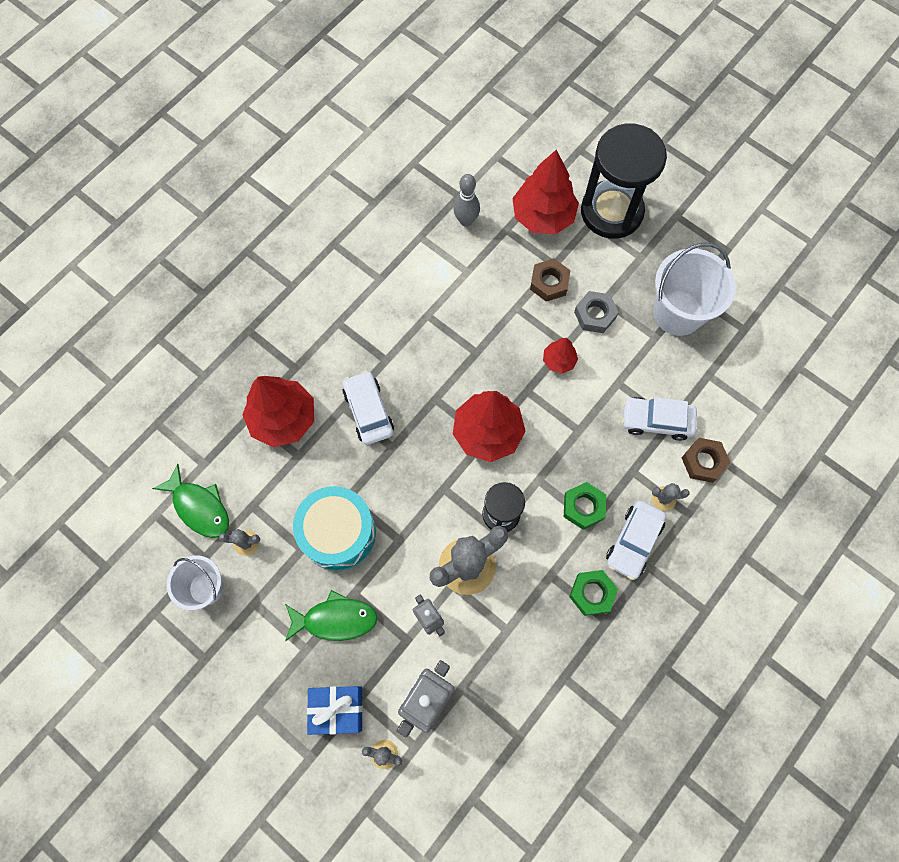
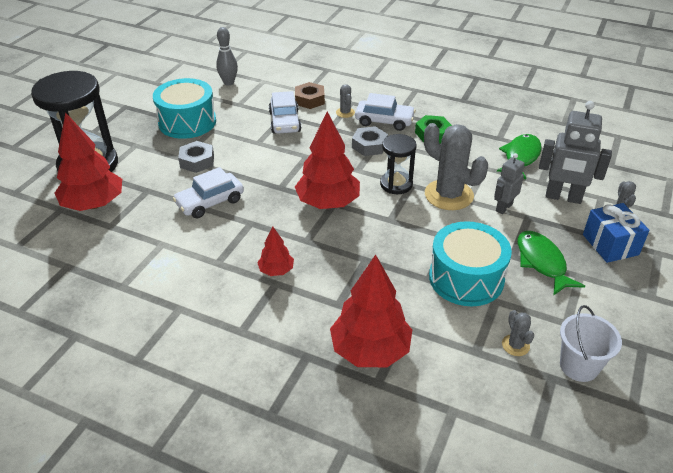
camera: 105 degrees left, 30 degrees down
(199, 507) = (502, 398): green fish -> green fish (520, 157)
(368, 411) = (336, 283): white car -> white car (210, 202)
(466, 221) = (100, 255): grey bowling pin -> grey bowling pin (228, 83)
(549, 283) = (168, 190): brown nut -> none
(559, 361) = (246, 174): red tree -> red tree (276, 270)
(583, 507) = (369, 145): green nut -> grey nut
(678, 313) = (187, 122): white bucket -> turquoise drum

